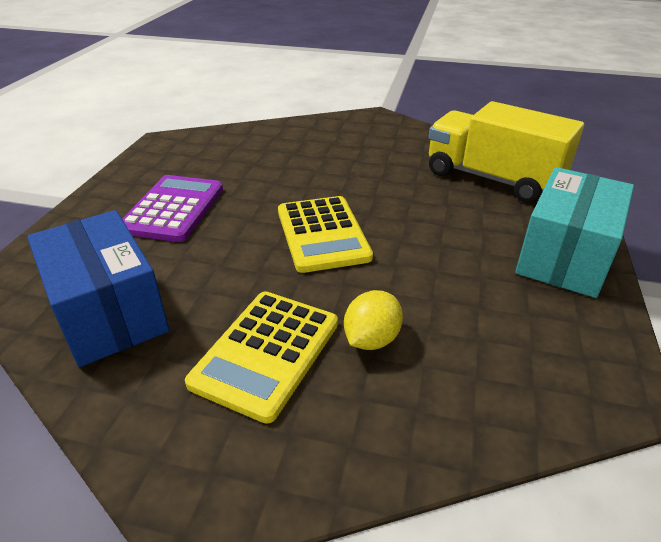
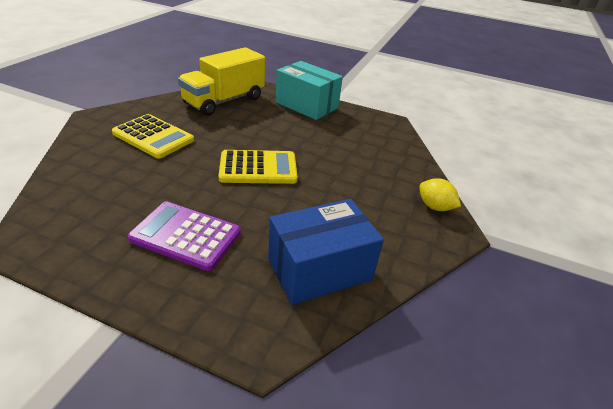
camera: 85 degrees left, 0 degrees up
(266, 353) = (364, 202): yellow calculator -> yellow calculator (153, 137)
(371, 339) = (357, 168): yellow lemon -> yellow lemon (434, 207)

